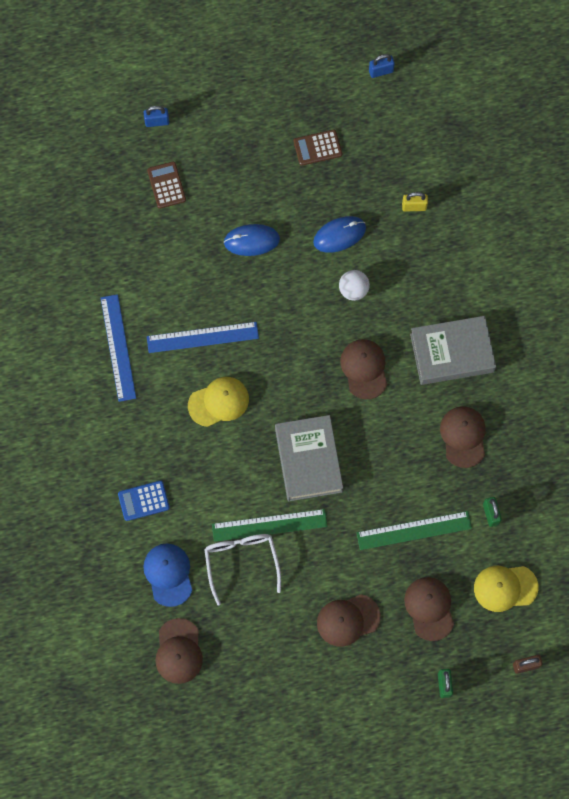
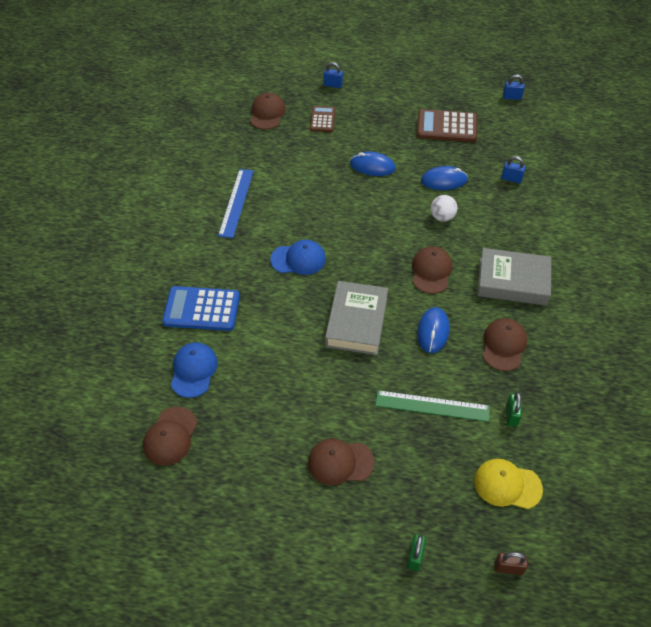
camera: 20 degrees right, 20 degrees down
(143, 501) = (201, 309): blue calculator -> blue calculator, size x1.66
(202, 337) = (306, 214): blue ruler -> none
(219, 402) = (298, 259): yellow cap -> blue cap
(241, 562) = (262, 381): white glasses -> none
(269, 525) = (300, 360): green ruler -> none
(317, 148) = (446, 127): brown calculator -> brown calculator, size x1.66
(388, 444) = (433, 331): none -> blue mouse
(414, 206) = (511, 179): yellow padlock -> blue padlock
(429, 608) = (424, 478): brown cap -> brown cap (267, 113)

